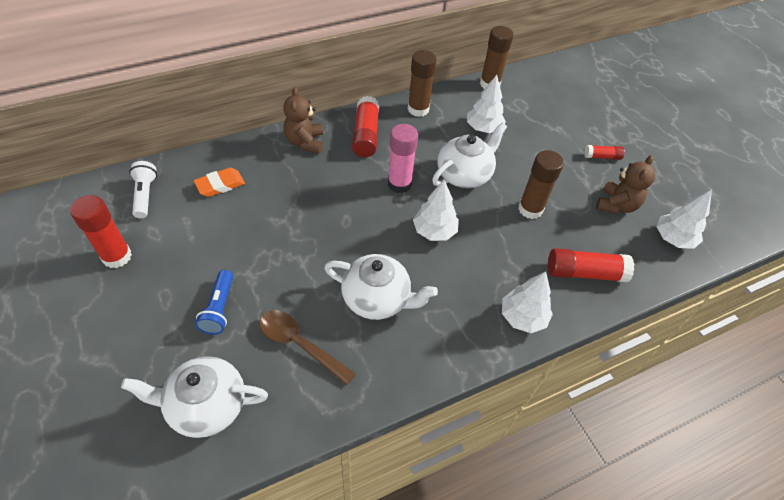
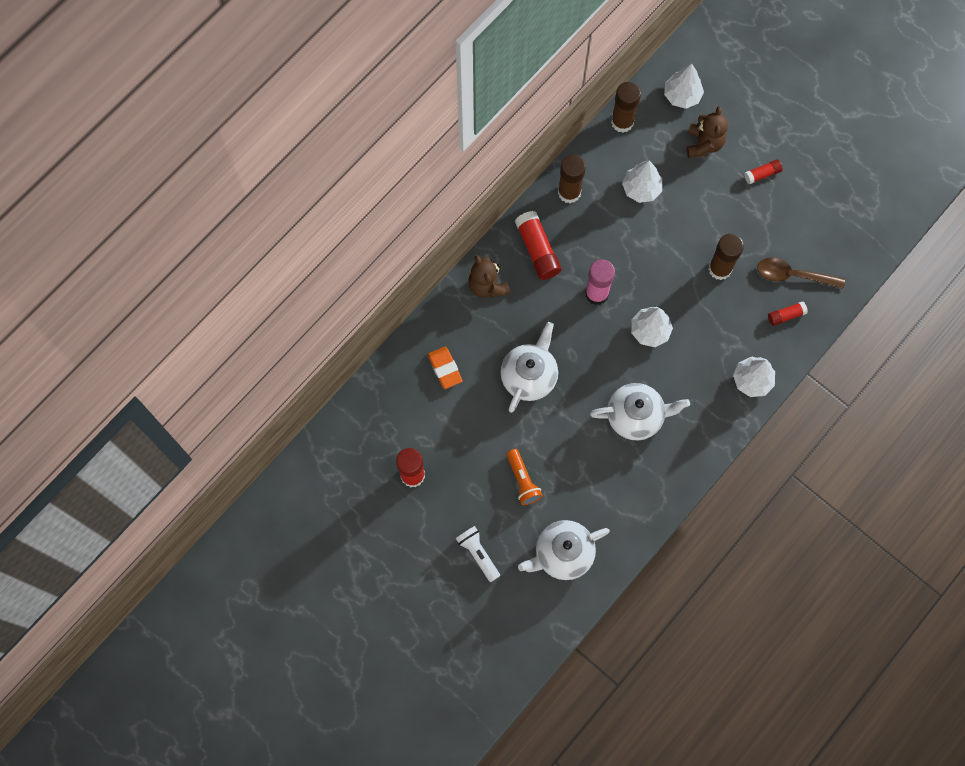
camera: 20 degrees left, 20 degrees up
(145, 195) = (389, 409): white flashlight -> white flashlight (478, 554)
(219, 309) = (522, 480): blue flashlight -> orange flashlight
(220, 185) = (445, 368): orange eraser -> orange eraser turned 60 degrees counterclockwise
(300, 344) = (599, 480): brown spoon -> brown spoon (793, 275)
(464, 174) = (648, 256): white teapot -> white teapot (529, 376)
(584, 273) = (785, 315): red glue stick -> red glue stick, size x0.55
(616, 205) = (791, 229): brown teddy bear -> brown teddy bear (703, 144)
(673, 239) = (848, 245): white tree -> white tree (682, 96)

